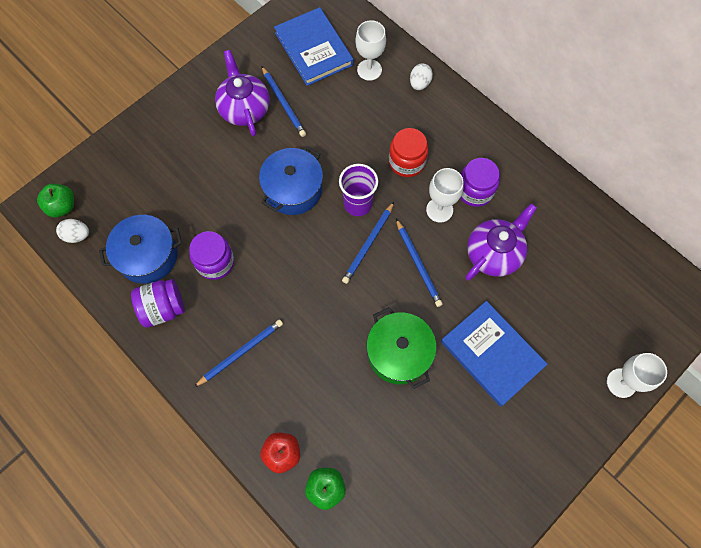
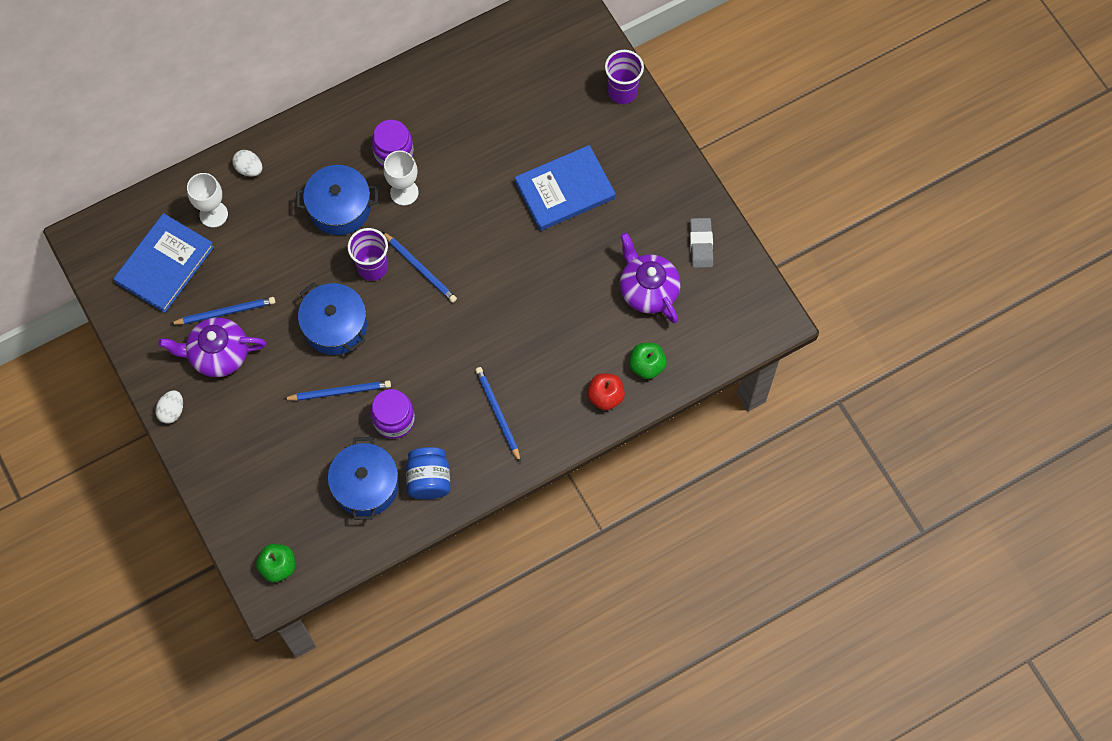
camera: 75 degrees left, 0 degrees up
(77, 235) = (318, 555): white egg -> white egg (172, 411)
(163, 308) = (429, 479): purple jar -> blue jar
(313, 49) = (165, 264): blue book -> blue book turned 45 degrees counterclockwise
(399, 353) = (540, 270): green pot -> none
(406, 162) = (339, 208): red jar -> blue pot
(418, 264) = (456, 228): blue pencil -> blue pencil (340, 391)
(479, 512) = (701, 244): none -> grey eraser
(494, 253) = (466, 157): purple teapot -> purple teapot (648, 290)
(621, 383) = (622, 91): white goblet -> purple cup

